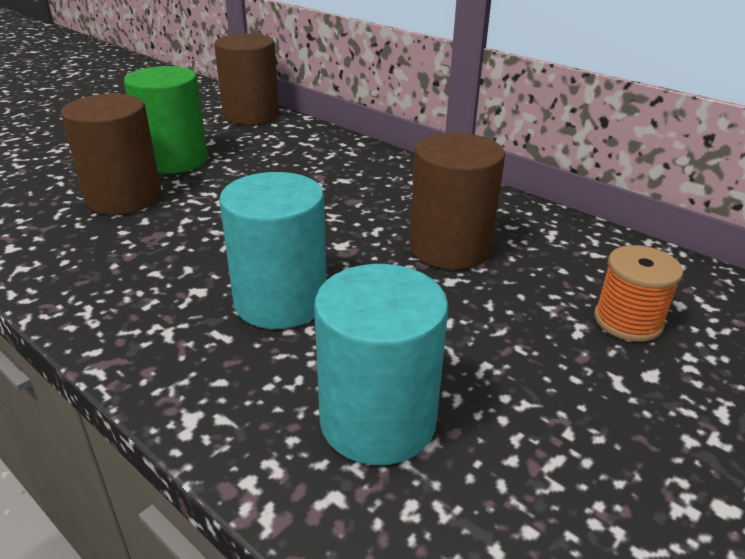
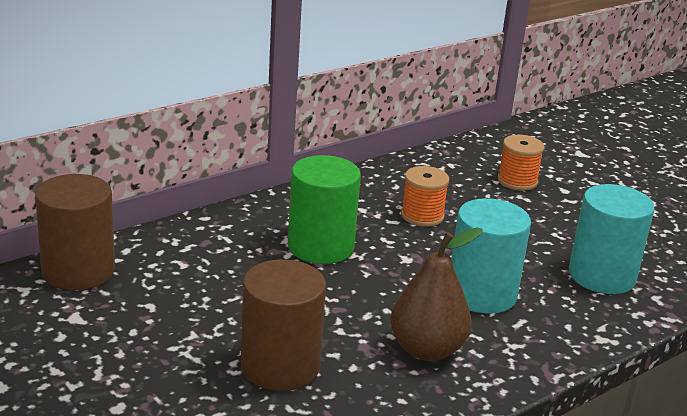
camera: 80 degrees left, 5 degrees down
(154, 269) = (427, 349): none -> brown pear
(175, 160) = (193, 331): green cylinder -> green cylinder (320, 246)
(450, 248) = (422, 216): brown cylinder -> orange spool

